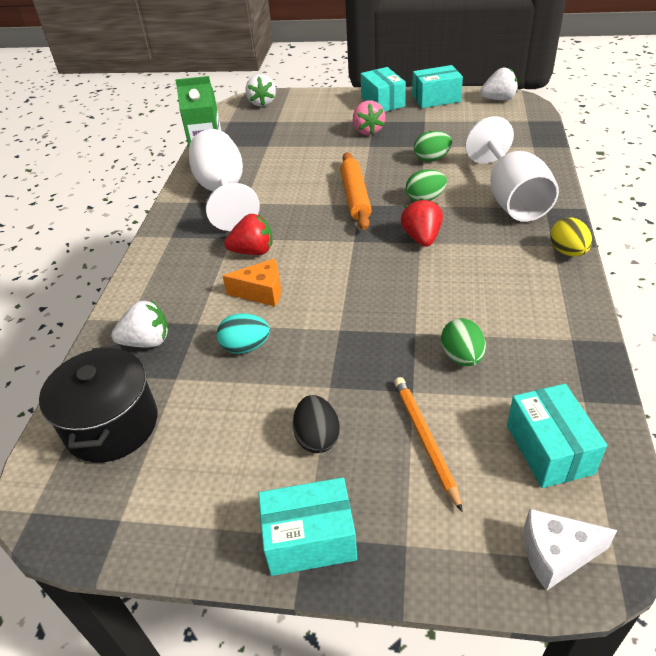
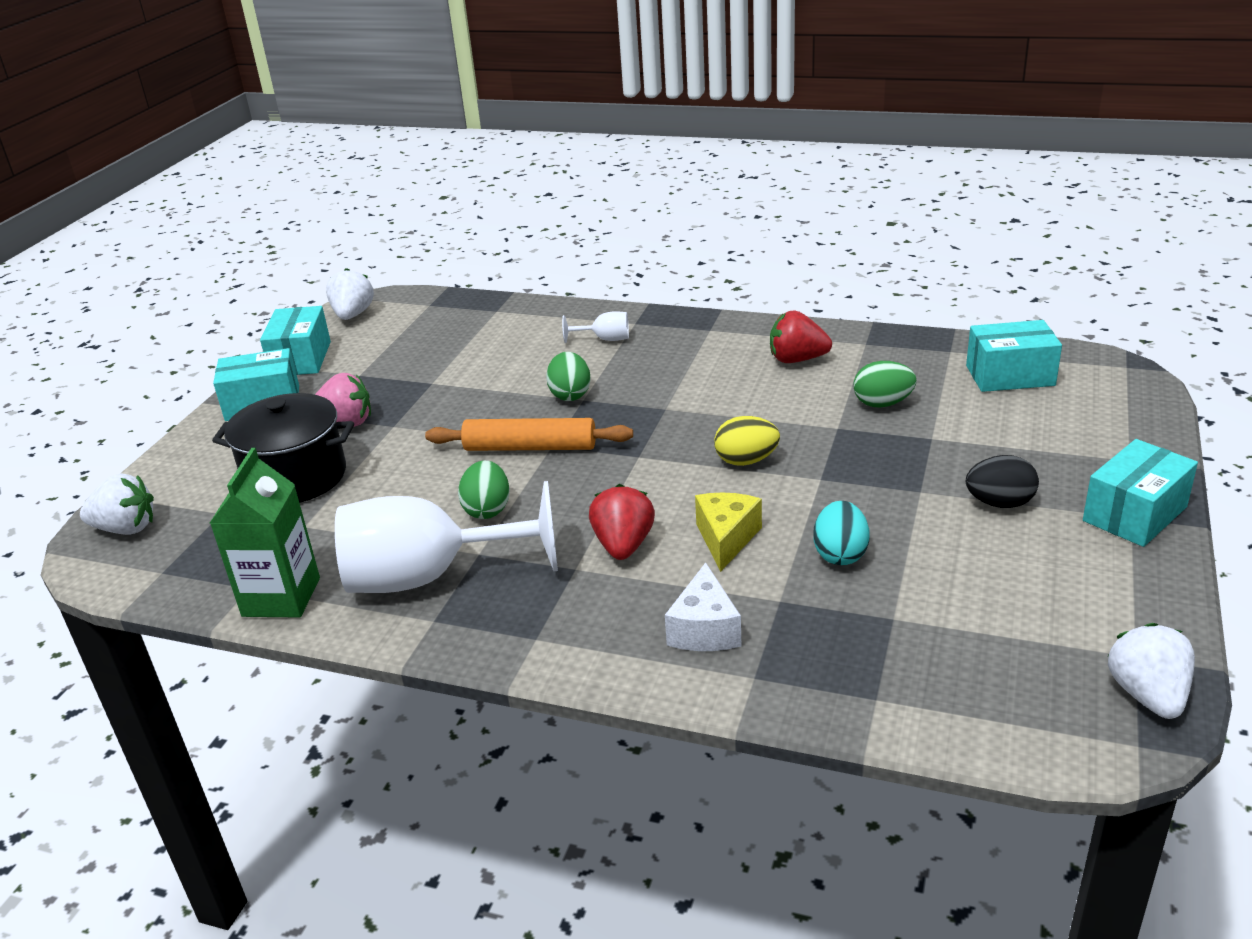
camera: 80 degrees left, 10 degrees down
(112, 425) = (981, 676): black pot -> black pot (296, 477)
(147, 341) = (811, 651): white strawberry -> white strawberry (1147, 695)
(261, 292) = (726, 539): orange cheese -> yellow cheese
(310, 539) = (1135, 514): turquoise box -> turquoise box turned 45 degrees clockwise
(422, 238) = (657, 405): red strawberry -> red strawberry (797, 360)
(425, 440) = (1001, 437): orange pencil -> none
(431, 159) = (472, 380): green egg -> green egg (487, 509)
(511, 198) = (605, 339): white goblet -> white goblet, size x0.41
(556, 554) = (1124, 389): white cheese -> white cheese (704, 629)
(568, 252) = (725, 323): yellow egg -> yellow egg (746, 461)

